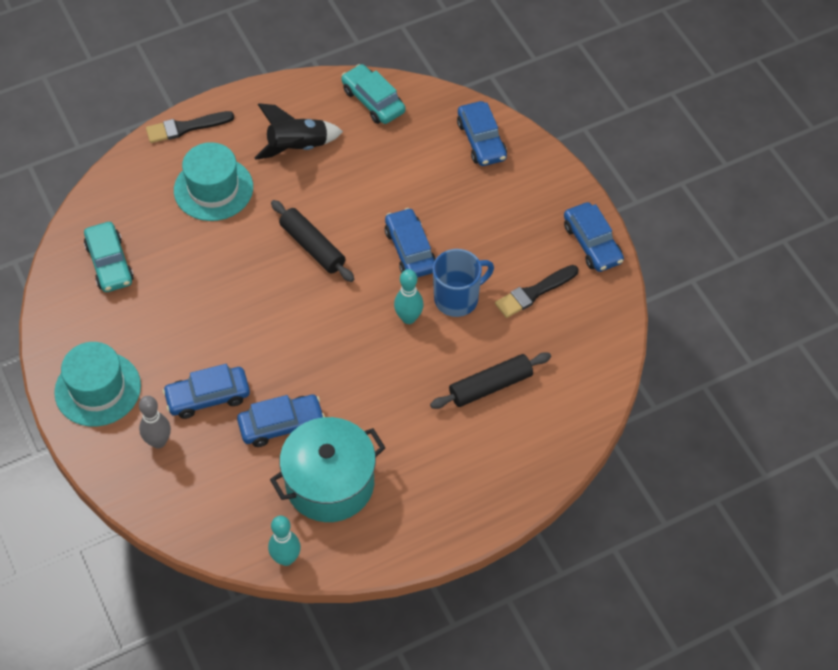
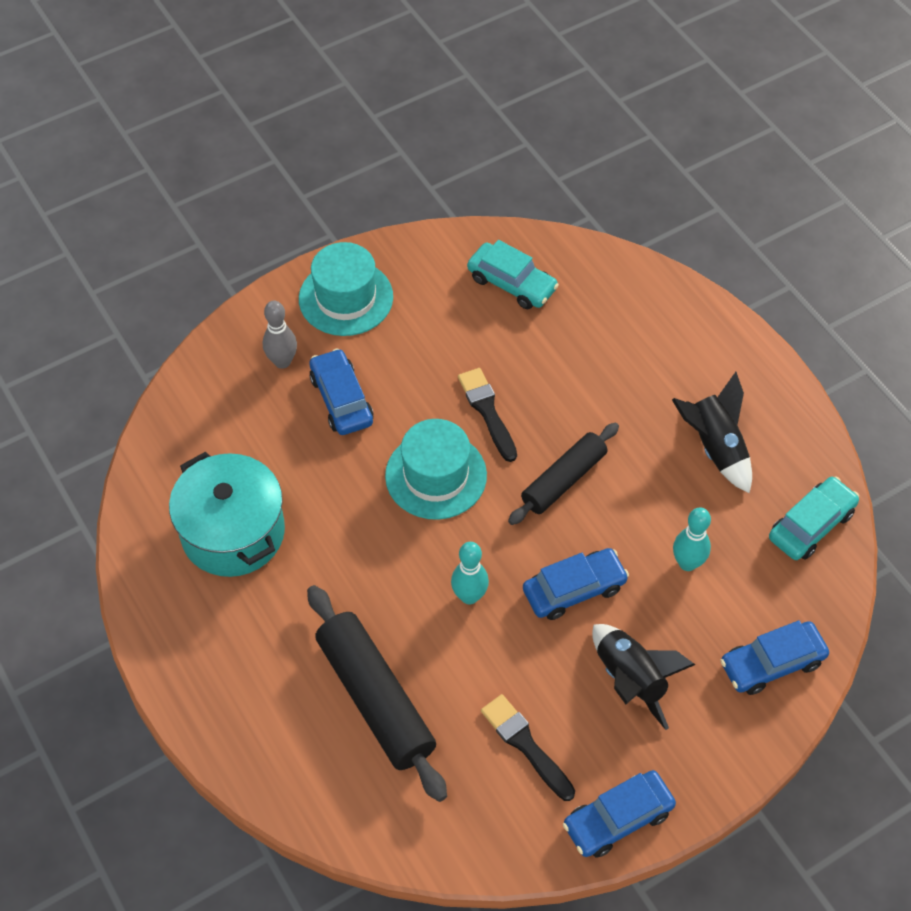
camera: 85 degrees right, 0 degrees up
(109, 263) = (512, 283): turquoise car -> turquoise car turned 120 degrees counterclockwise
(186, 127) = (721, 327): black brush -> black brush (487, 411)
(213, 189) = (634, 367): turquoise hat -> turquoise hat (436, 475)
(281, 425) = (308, 475): blue car -> none
(286, 558) = (138, 499): turquoise bowling pin -> turquoise bowling pin (687, 563)
(457, 298) = (505, 651): blue mug -> none
(487, 224) = (630, 679): none -> black rocket
(490, 386) = (376, 698): black rolling pin -> black rolling pin, size x1.53

